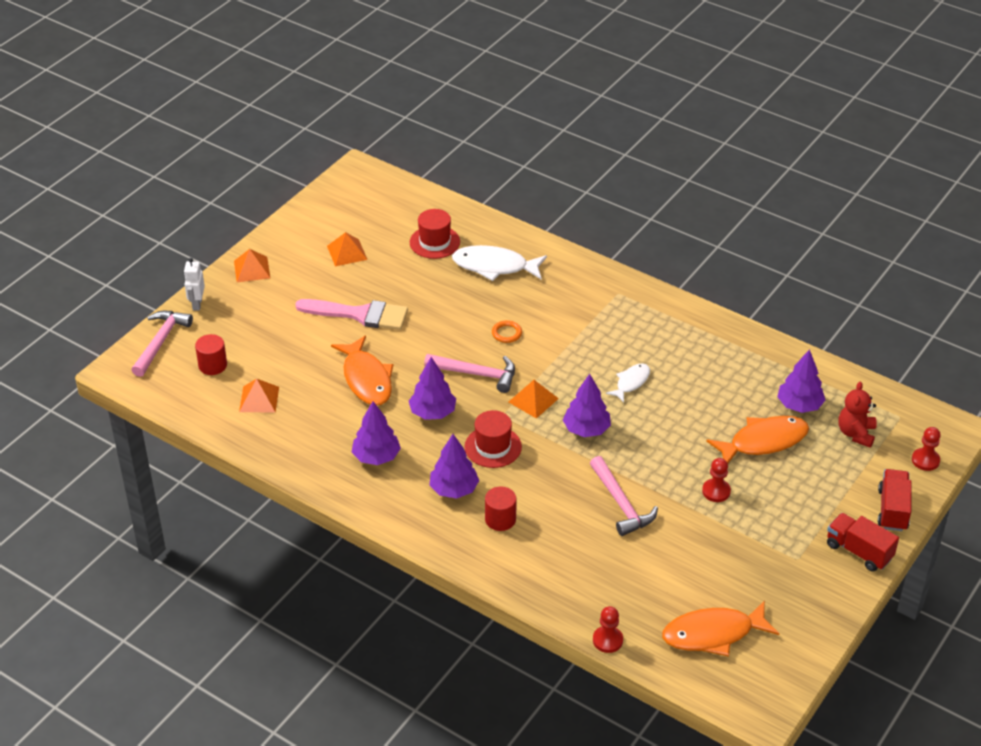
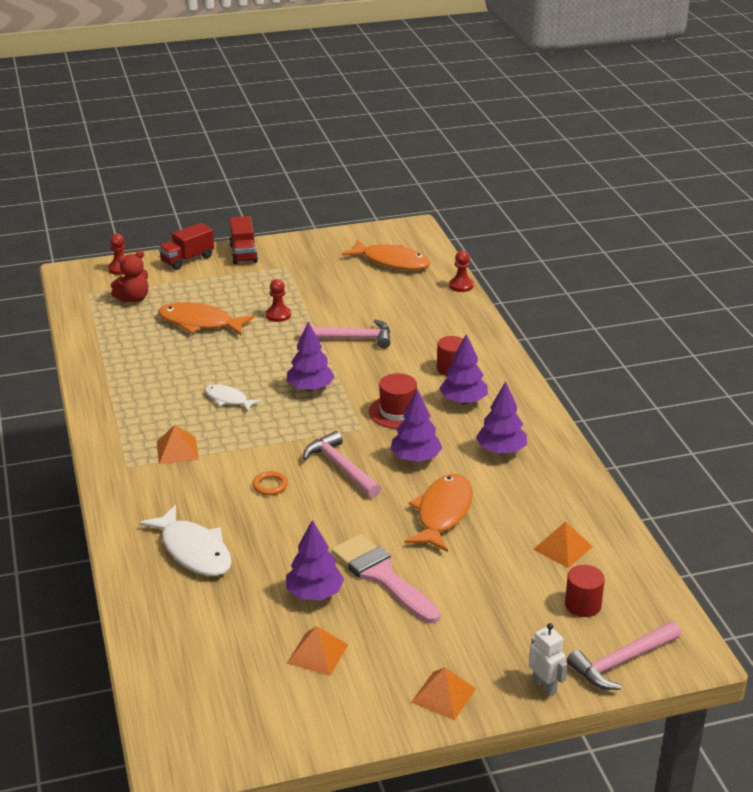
camera: 140 degrees left, 10 degrees down
(197, 304) = (544, 686): white robot -> white robot turned 75 degrees counterclockwise
(434, 242) = (214, 611): red hat -> none
(533, 400) = (321, 426): orange pyramid -> orange pyramid (177, 450)
(621, 503) = (352, 338): pink hammer -> pink hammer turned 75 degrees clockwise
(631, 382) = (228, 399): white fish -> white fish turned 45 degrees clockwise
(799, 405) = (138, 329): purple tree -> purple tree (314, 593)

